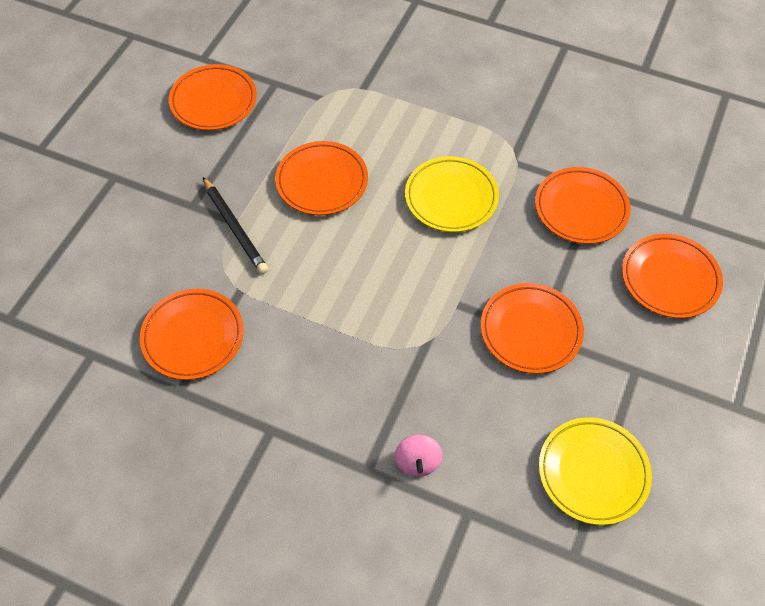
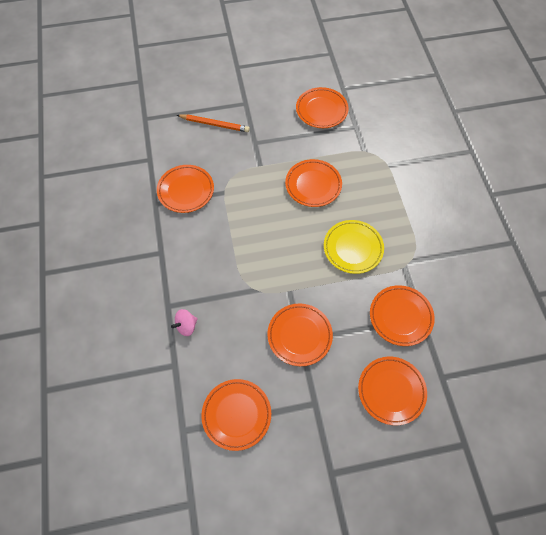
camera: 55 degrees right, 5 degrees up
(113, 235) = (214, 124): none -> orange pencil
(235, 228) = (256, 167): black pencil -> none
(593, 472) = (236, 415): yellow plate -> orange plate

